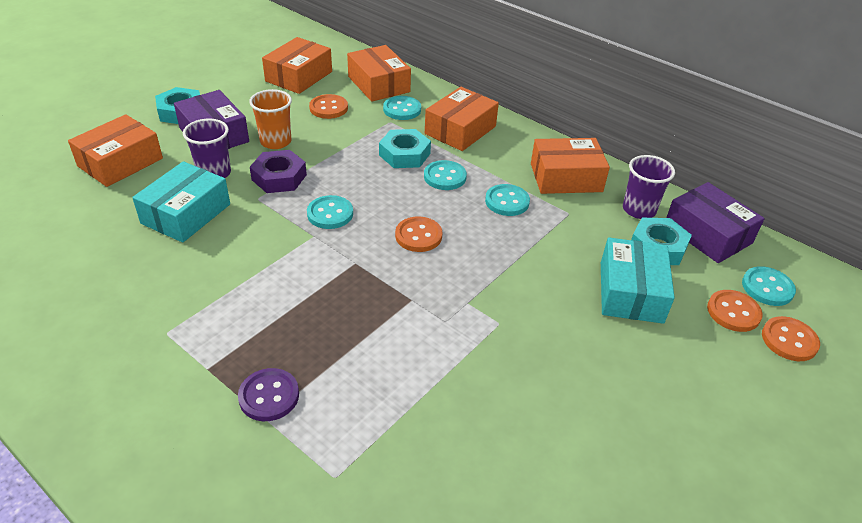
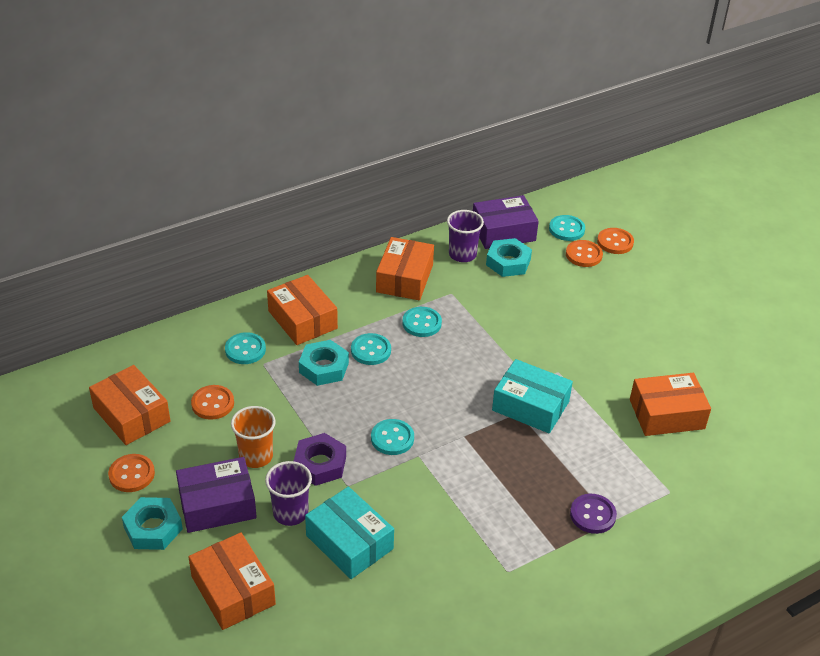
camera: 70 degrees left, 0 degrees up
(378, 84) = (186, 355): orange box -> orange box (667, 414)
(418, 236) = (445, 389): orange button -> orange button (132, 474)
(631, 292) = (549, 294): turquoise box -> turquoise box (530, 406)

